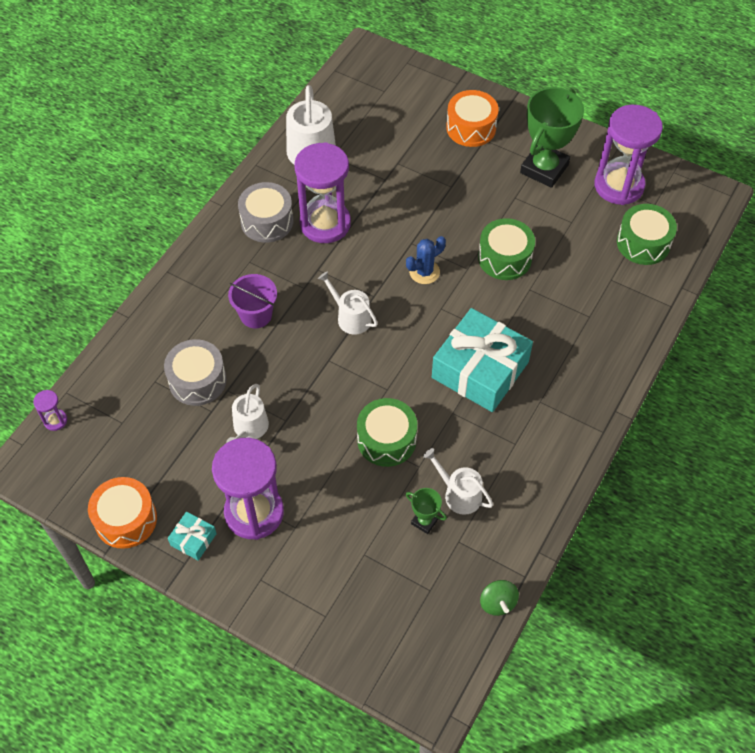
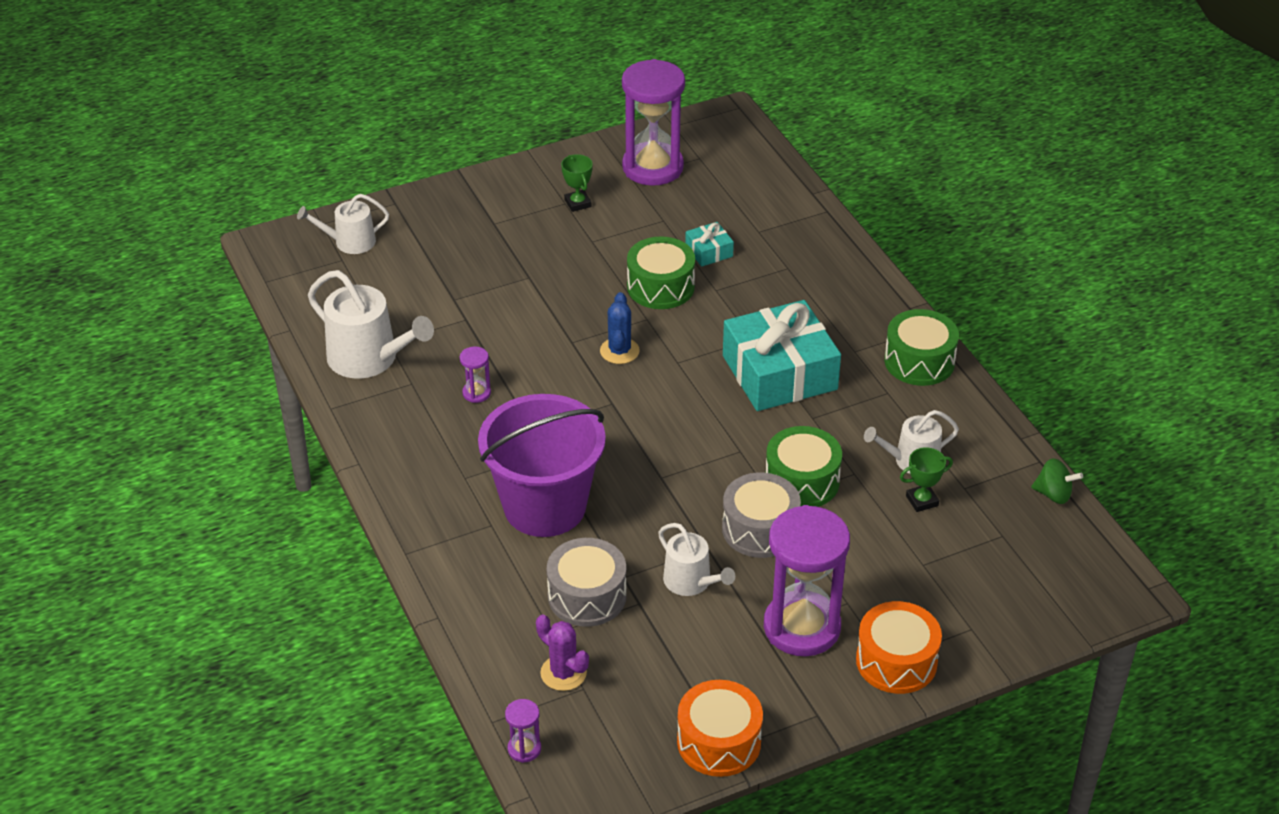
camera: 55 degrees left, 15 degrees down
(127, 405) = (563, 673): none -> purple cactus
(193, 539) = (793, 694): turquoise gift -> turquoise gift (709, 251)
(256, 315) = (545, 506): purple bucket -> purple bucket, size x1.91
(267, 221) = (423, 437): grey drum -> grey drum (760, 529)
(325, 224) = (476, 393): purple hourglass -> purple hourglass, size x0.41
(350, 317) = (622, 434): white watering can -> white watering can (349, 242)
(471, 128) = (467, 224): orange drum -> orange drum (896, 661)
(544, 169) = (577, 203): green trophy -> green trophy, size x0.46
(643, 243) = (737, 189): green drum -> green drum (919, 361)

